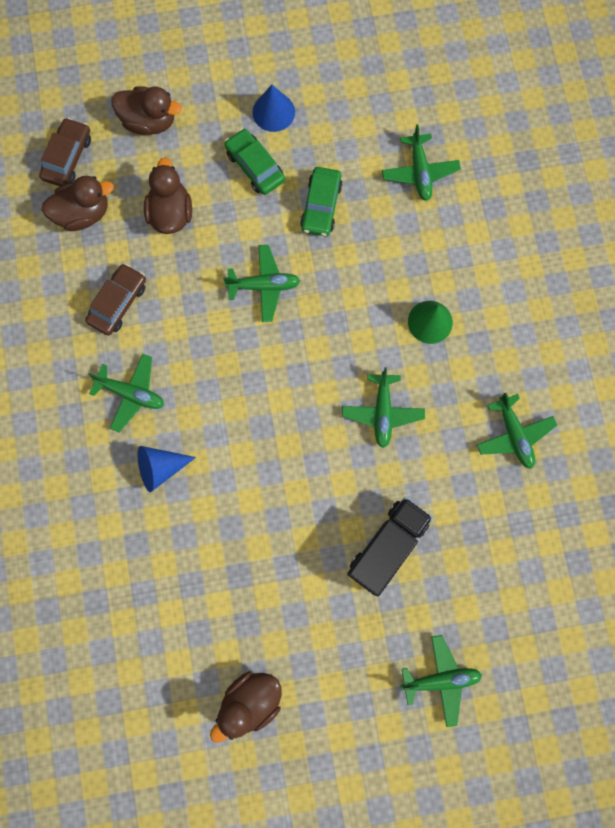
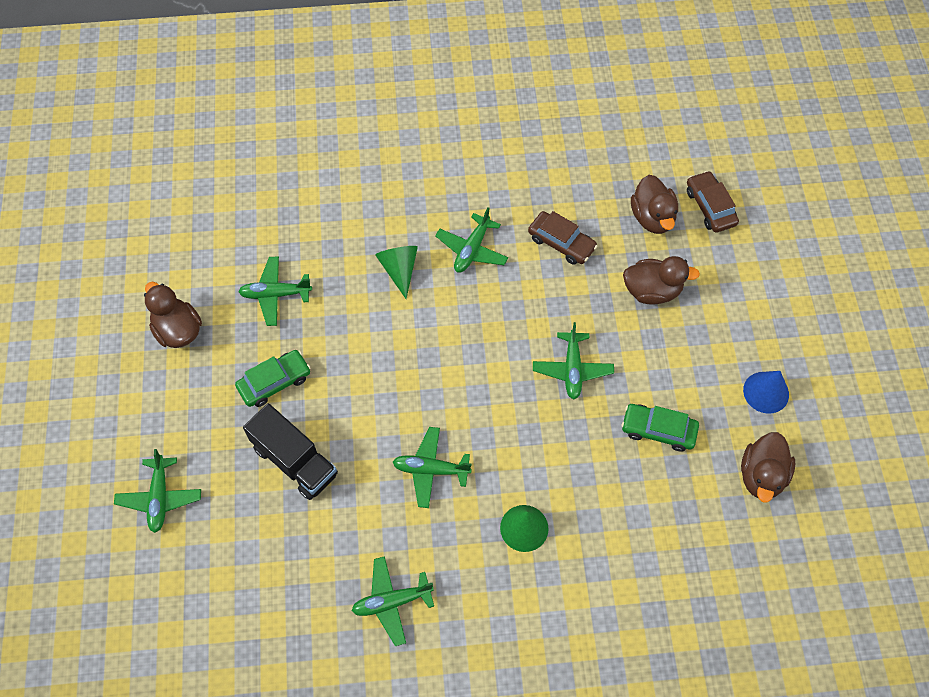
camera: 95 degrees right, 15 degrees down
(68, 157) = (710, 207): brown car -> brown car turned 135 degrees counterclockwise
(149, 121) = (751, 277): brown duck -> brown duck (761, 475)
(160, 468) = (399, 270): blue cone -> green cone
(255, 166) = (703, 370): green car -> green car (274, 382)
(419, 172) = (698, 536): green plane -> green plane (275, 294)

